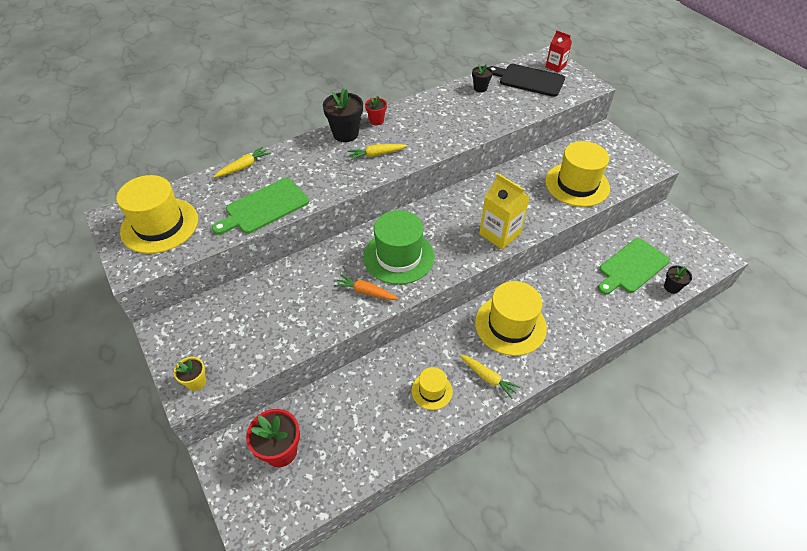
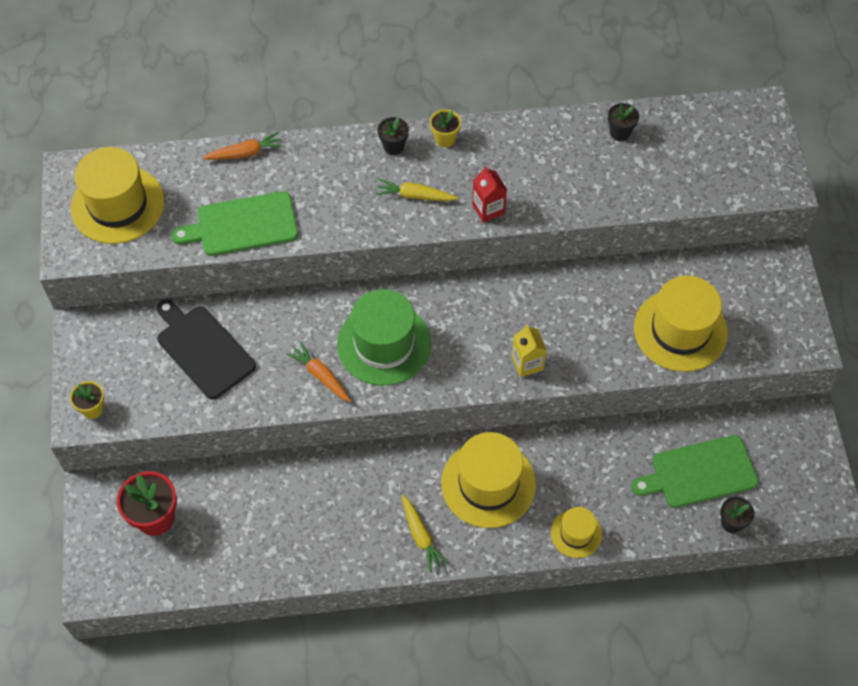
camera: 25 degrees right, 10 degrees up
(244, 167) = (245, 153): yellow carrot -> orange carrot
(345, 134) = (393, 146): black flower pot -> black flower pot, size x0.57
(376, 121) = (445, 139): red flower pot -> yellow flower pot
(432, 391) = (348, 523): yellow hat -> yellow hat (576, 533)
(499, 234) = (527, 363): yellow carton -> yellow carton, size x0.61
(528, 80) = (700, 142): black cutting board -> black cutting board (203, 349)
(555, 66) = (757, 131): red carton -> red carton (488, 209)

